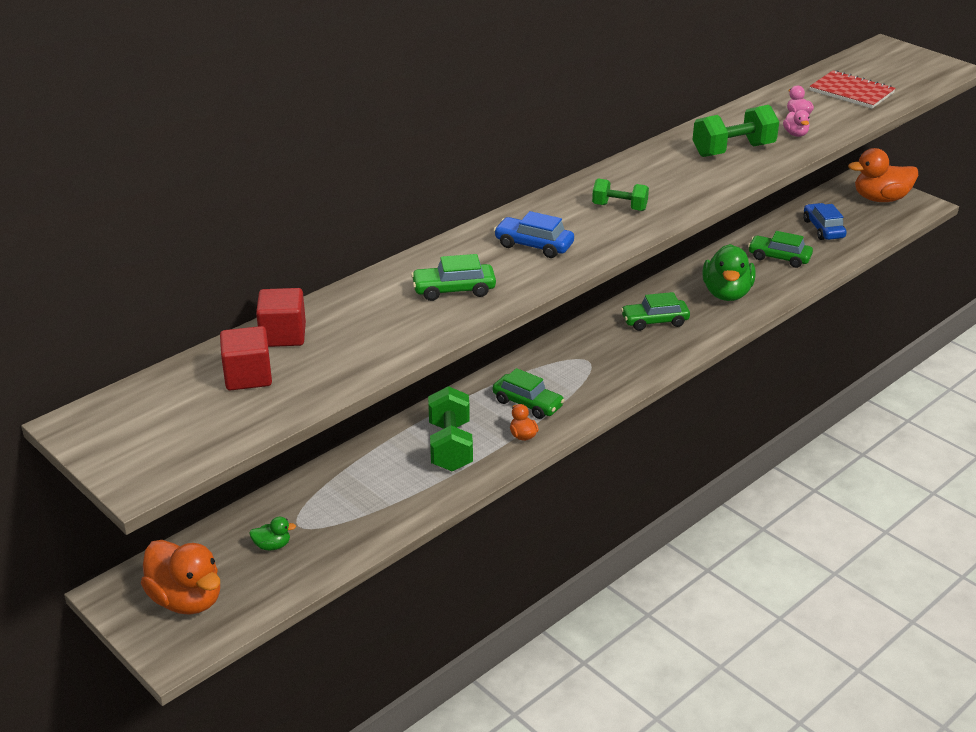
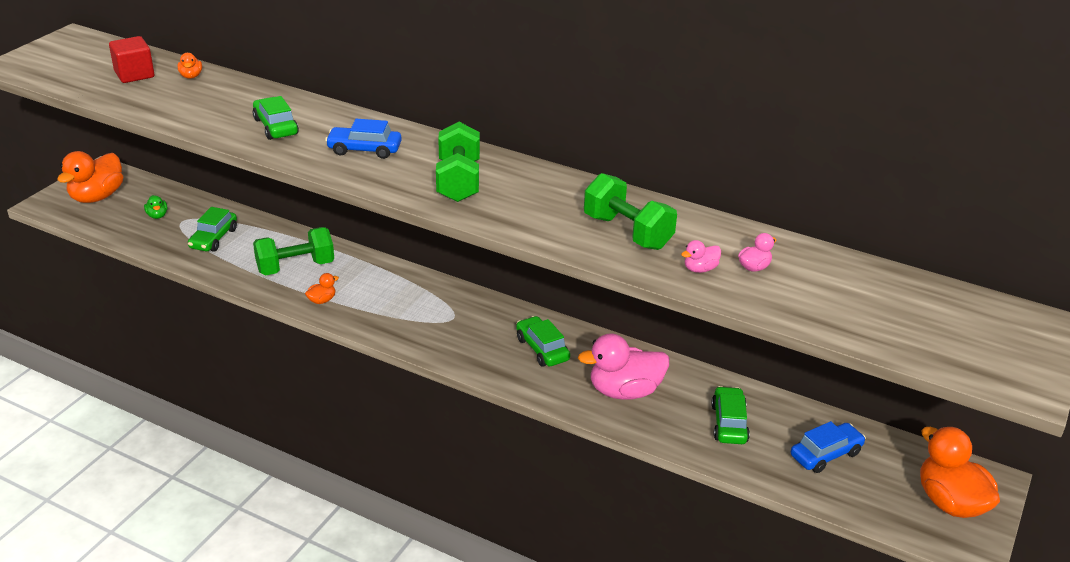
camera: 70 degrees right, 0 degrees up
(283, 335) = (191, 76): red cube -> orange duck
(528, 403) = (370, 295): green car -> green car (214, 238)
(533, 245) = (364, 150): blue car -> blue car turned 90 degrees counterclockwise
(619, 207) = (458, 181): green dumbbell -> green dumbbell, size x1.61
(726, 293) = (624, 391): green duck -> pink duck
(851, 92) = (860, 302): red notebook -> none

